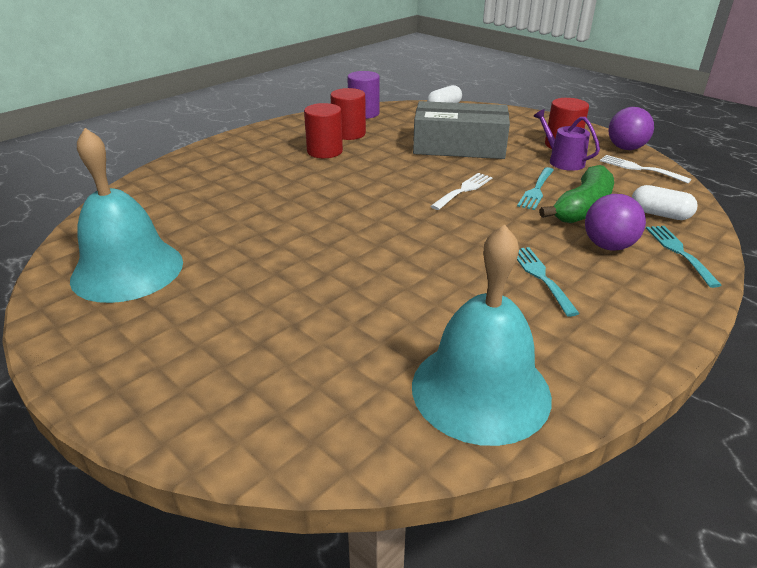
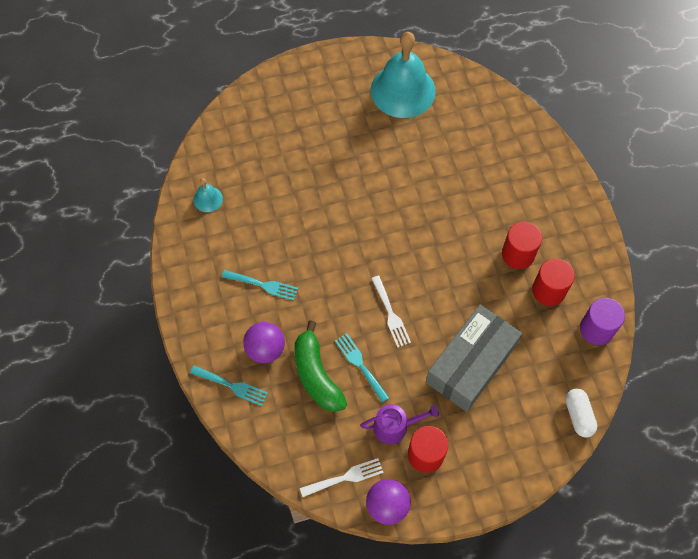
camera: 120 degrees right, 30 degrees up
(480, 390) = (208, 199): turquoise bell -> turquoise bell, size x0.42
(659, 214) = (276, 420): white capsule -> none

